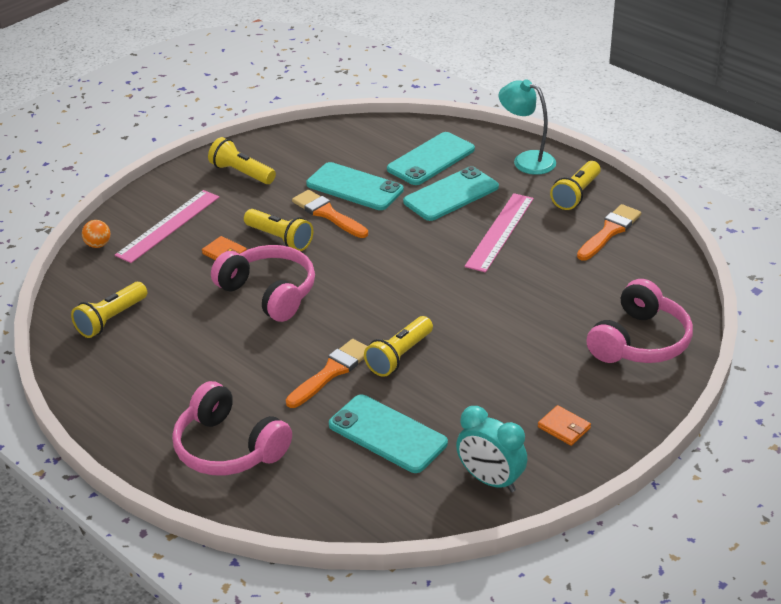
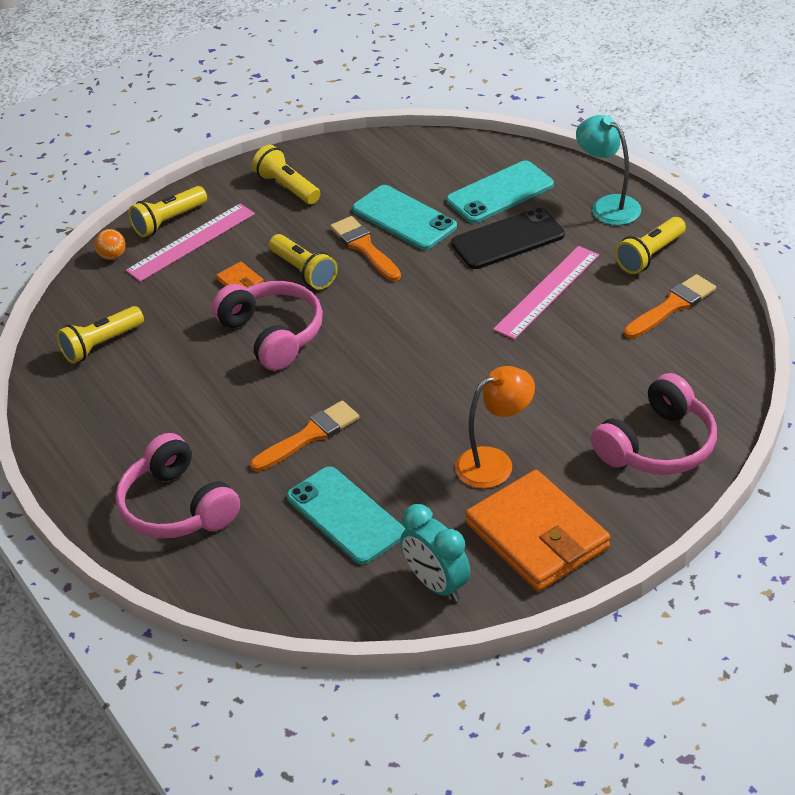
camera: 15 degrees right, 5 degrees up
(399, 356) = (387, 427): yellow flashlight -> yellow flashlight (168, 221)
(451, 194) = (508, 239): turquoise phone -> black phone
(505, 373) = (495, 462): none -> orange lamp
(564, 428) = (537, 536): orange wallet -> orange wallet, size x2.49

